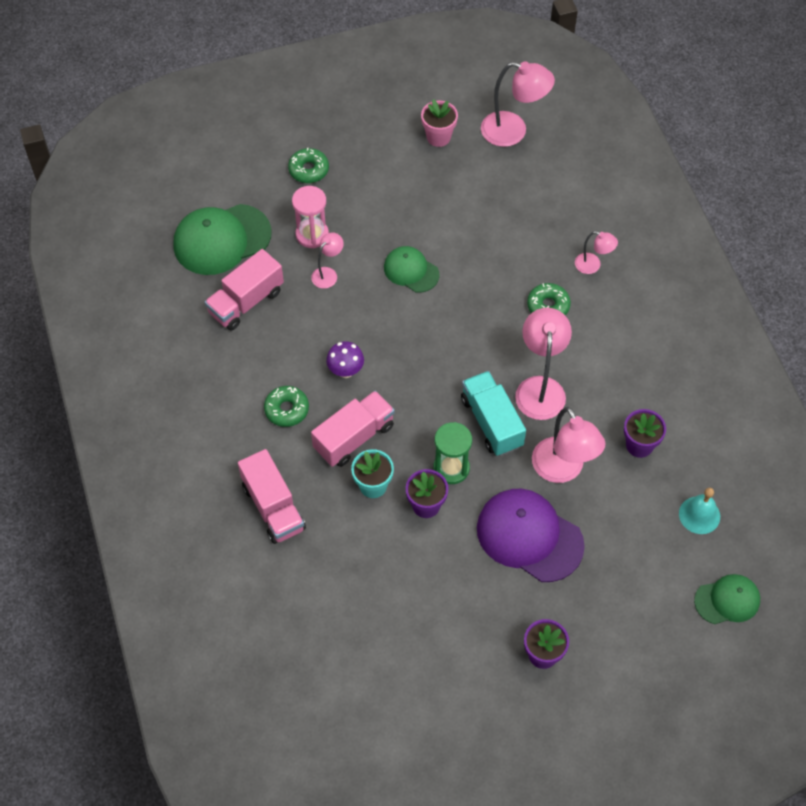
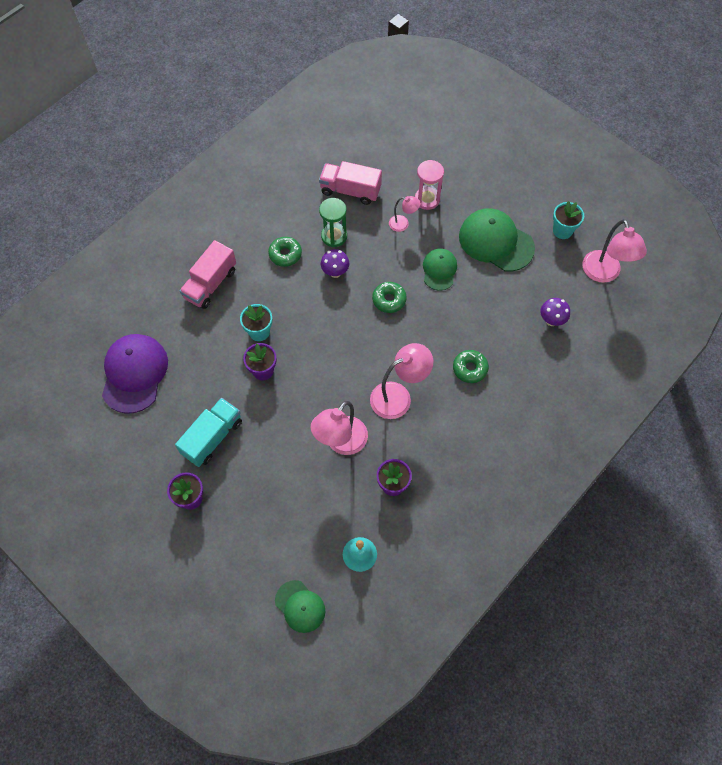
camera: 60 degrees right, 5 degrees up
(221, 239) = (388, 153): green cap -> green cap (496, 242)
(308, 170) = (477, 171): green donut -> green donut (389, 300)
(354, 437) = (288, 303): pink truck -> none
(438, 137) = (562, 231): pink flower pot -> turquoise flower pot
(451, 468) = (300, 372): green hourglass -> green hourglass (334, 236)
(491, 422) = (351, 379): turquoise truck -> turquoise truck (212, 437)
(529, 536) = (276, 446): purple cap -> purple cap (134, 374)
(537, 205) = (551, 320): none -> purple mushroom
(593, 265) = (525, 381): pink lamp -> none

